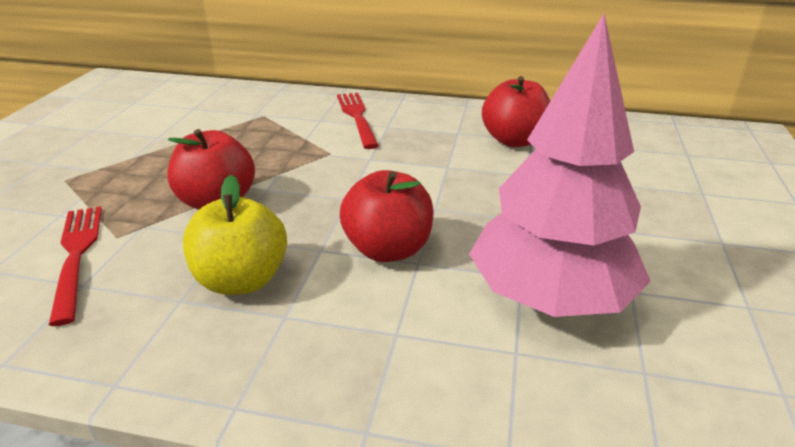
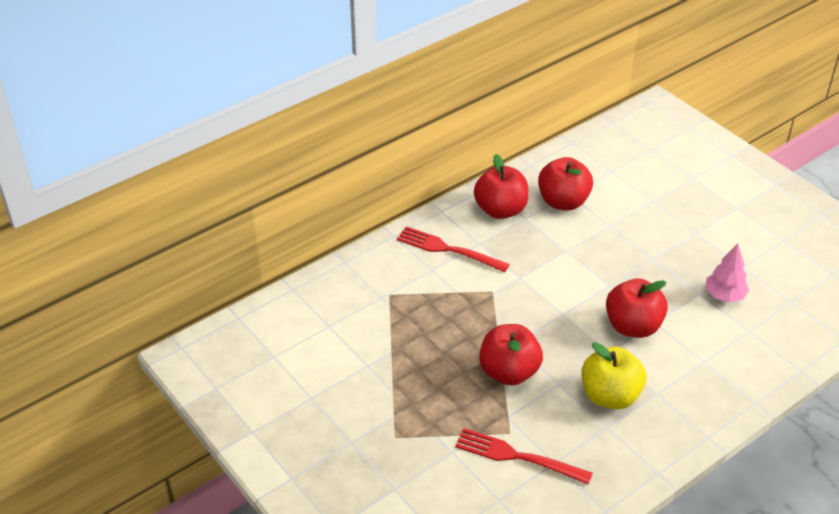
camera: 50 degrees left, 10 degrees up
(448, 119) = (500, 210): none -> red apple
(550, 298) = (724, 295): pink tree -> pink tree, size x0.45

